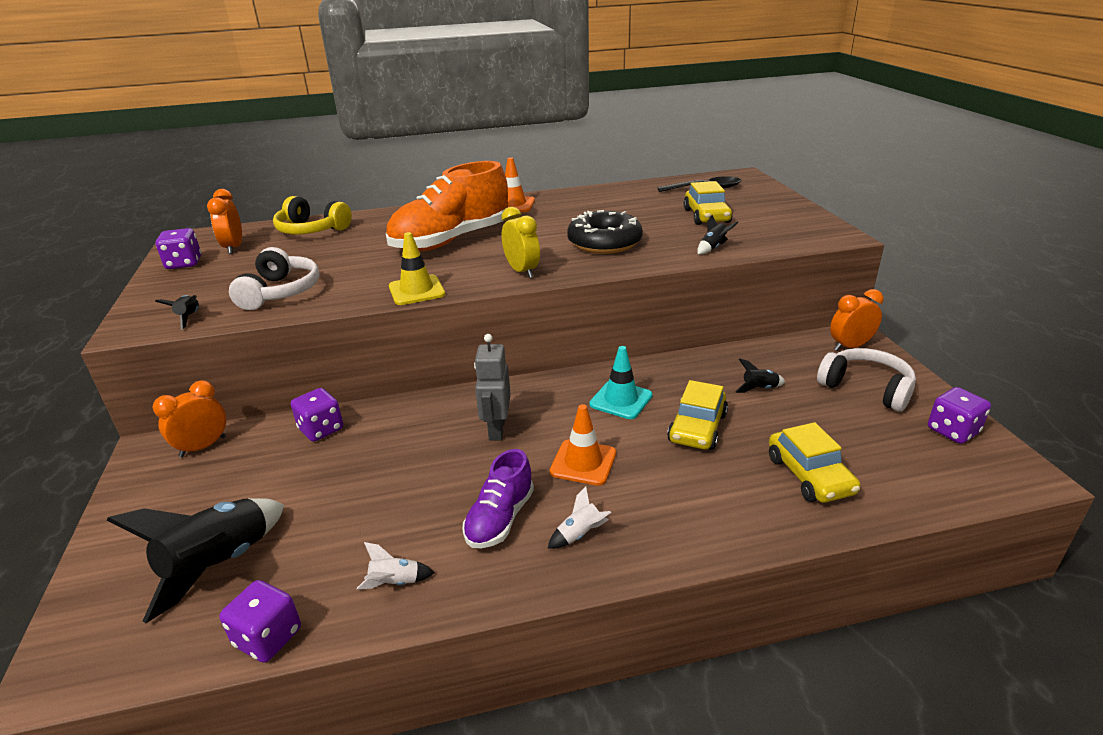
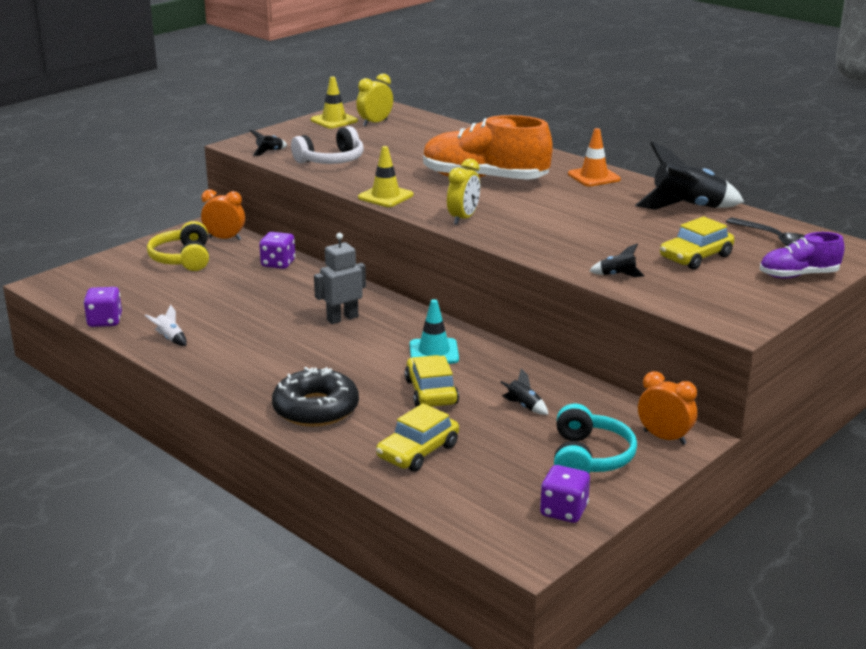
camera: 55 degrees right, 5 degrees down
(184, 263) = (334, 120): purple dice -> yellow traffic cone
(220, 565) = (140, 287): black rocket -> black rocket (687, 208)
(234, 248) = (375, 123): orange clock -> yellow clock
(311, 230) = (436, 132): yellow headphones -> yellow headphones (183, 259)
(500, 519) = (251, 350): purple shoe -> purple shoe (798, 275)
(579, 535) = (262, 380): white rocket -> none
(583, 462) = (338, 360): orange traffic cone -> none
(604, 242) = (563, 231): black donut -> black donut (316, 409)
(697, 428) = (431, 392): yellow car -> yellow car turned 90 degrees clockwise
(866, 388) = (589, 457): white headphones -> turquoise headphones

